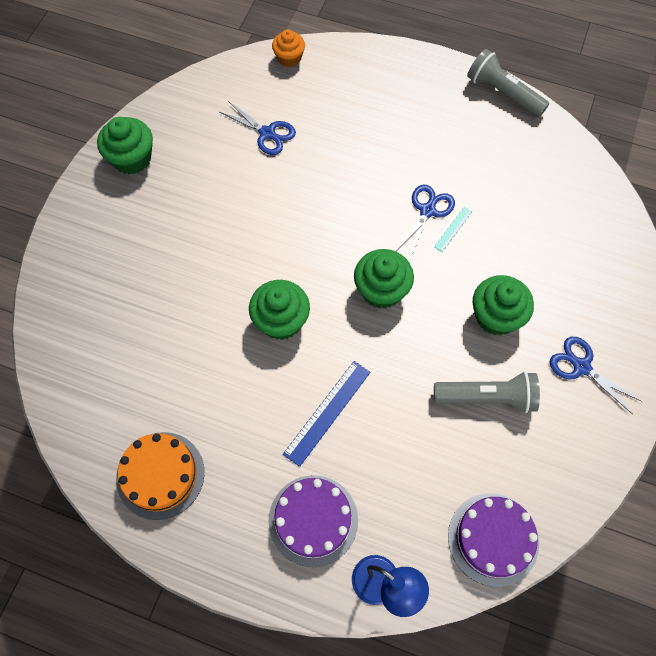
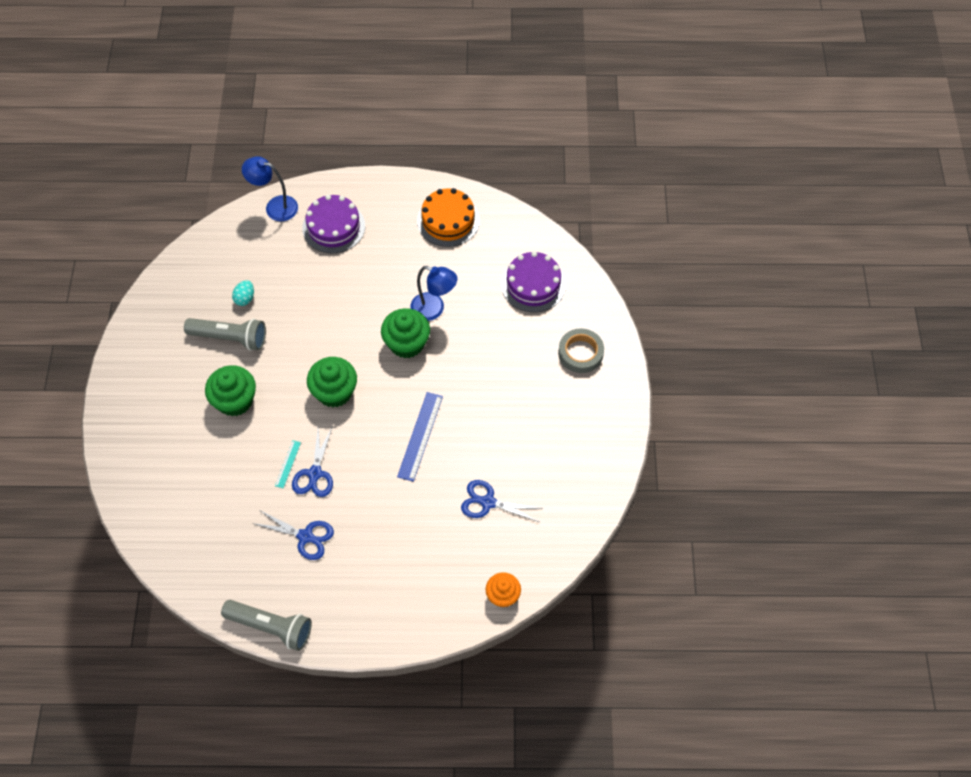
camera: 160 degrees right, 5 degrees down
(98, 246) = (580, 353): none -> grey tape
(132, 158) = (597, 436): green cupcake -> none
(232, 353) = (434, 309): none -> blue lamp
(327, 412) = (347, 292): blue ruler -> blue ruler (420, 436)
(457, 448) = (245, 298): none -> turquoise egg
(487, 397) = (230, 338): grey flashlight -> grey flashlight turned 150 degrees counterclockwise
(493, 539) = (208, 252): purple cake -> purple cake (533, 284)
(581, 367) = (159, 383): blue scissors -> blue scissors (305, 536)

